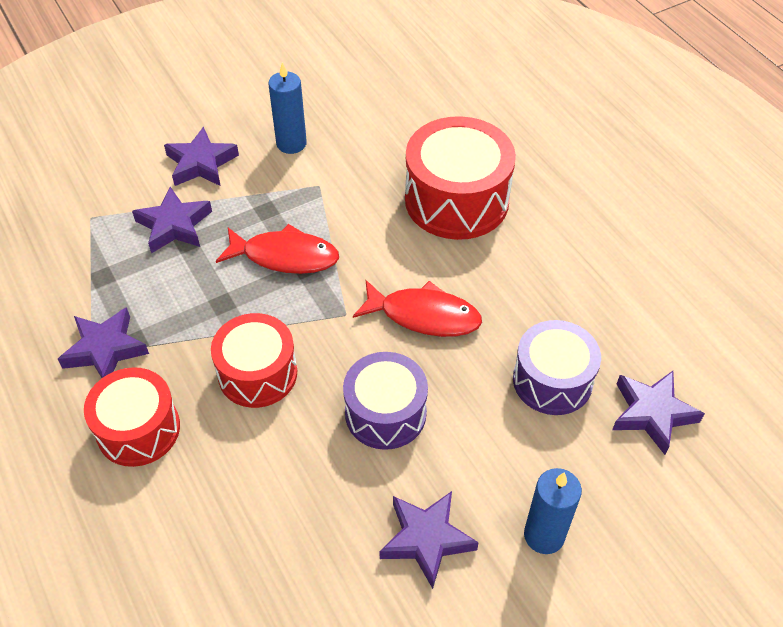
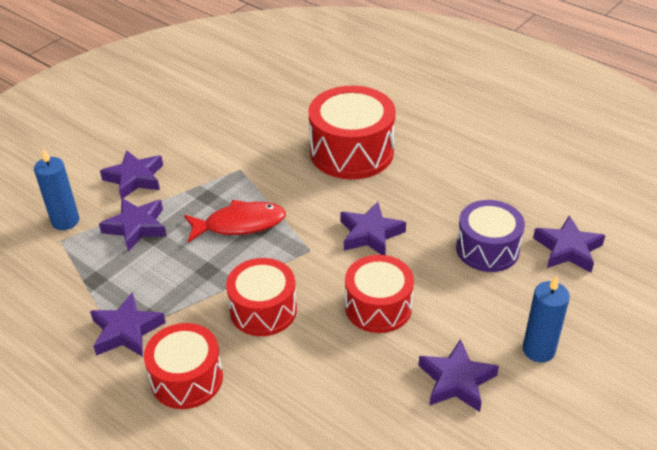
camera: 20 degrees left, 10 degrees down
(291, 143) = (202, 147): blue candle -> blue candle (65, 221)
(385, 413) = (378, 307): purple drum -> red drum
(424, 316) = (370, 234): red fish -> purple star

